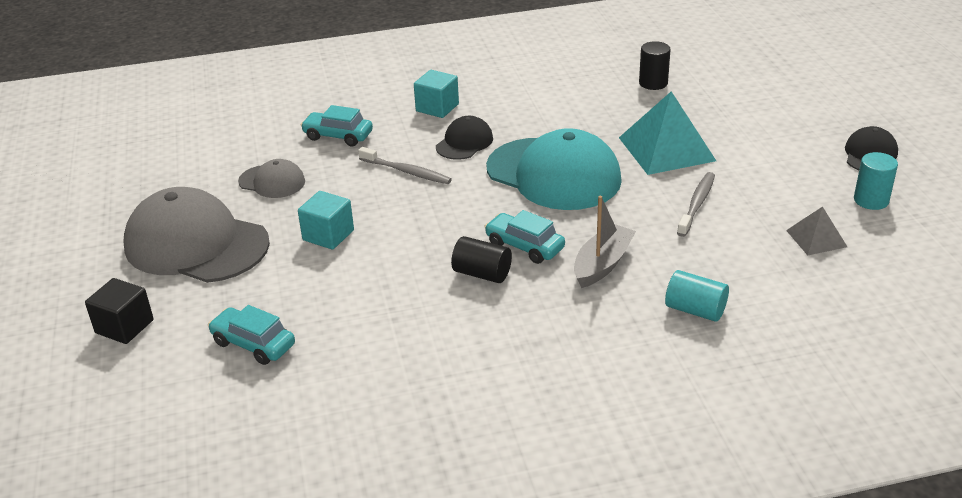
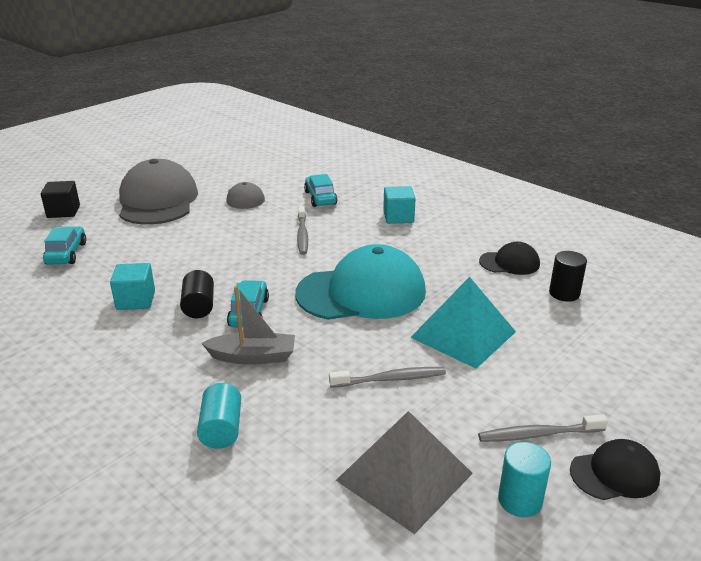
camera: 55 degrees right, 5 degrees down
(328, 235) = (200, 235): turquoise cube -> turquoise cube (136, 300)
(464, 142) = (364, 242): black cap -> black cap (509, 263)
(553, 174) = (361, 292): turquoise cap -> turquoise cap turned 105 degrees counterclockwise
(812, 166) = (538, 434): none -> grey toothbrush
(816, 238) = (404, 476): grey pyramid -> grey pyramid, size x1.89

